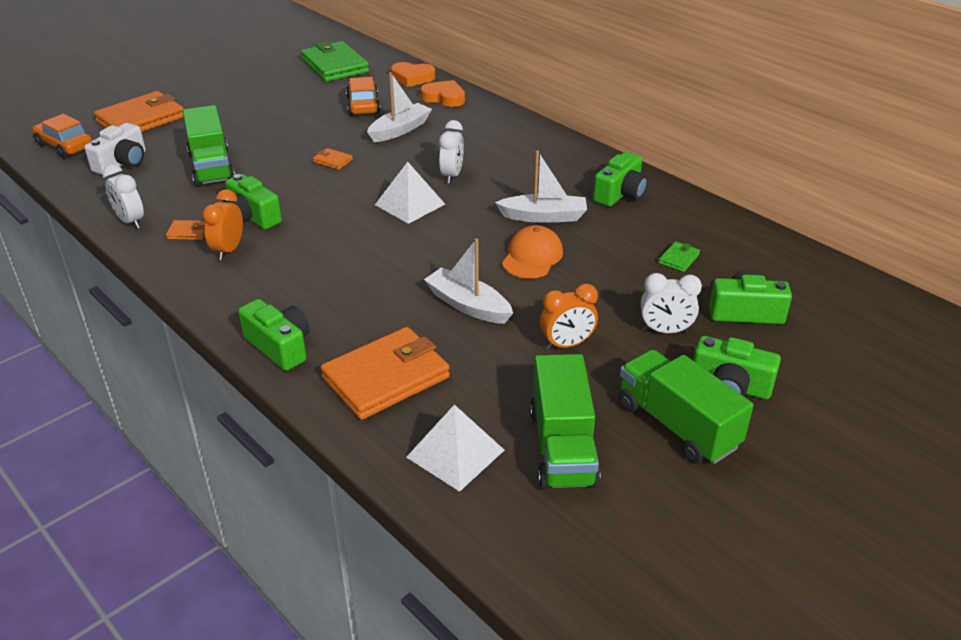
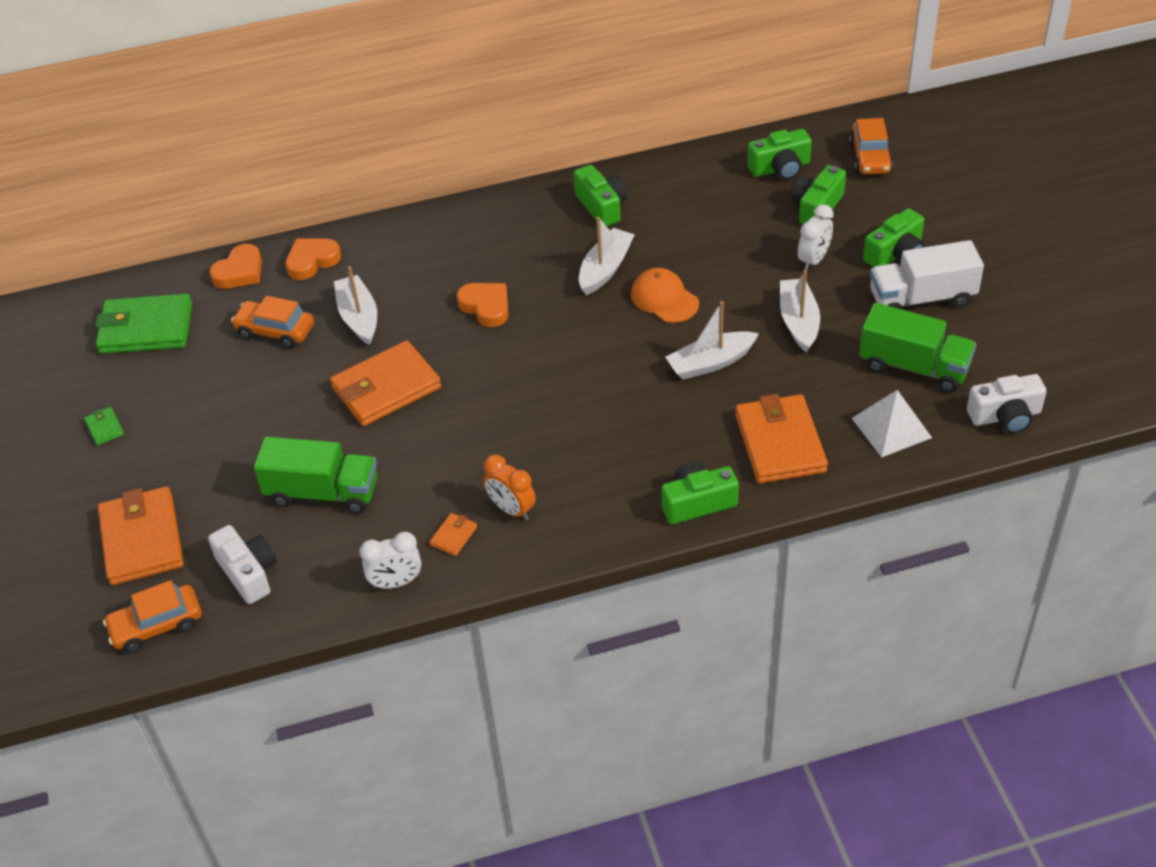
camera: 60 degrees left, 10 degrees up
(251, 217) = (458, 479): green camera -> green camera (780, 168)
(333, 161) = (386, 388): orange wallet -> orange wallet, size x2.37
(410, 204) = (518, 352): white pyramid -> none
(452, 176) = (486, 306): white clock -> orange heart
(534, 550) = (1005, 416): none -> white camera
(567, 344) = (798, 321): orange clock -> white boat
(677, 425) = (922, 298): green truck -> white truck
(679, 259) = (724, 213): green wallet -> green wallet (104, 428)
(863, 328) = (870, 157): none -> orange car

